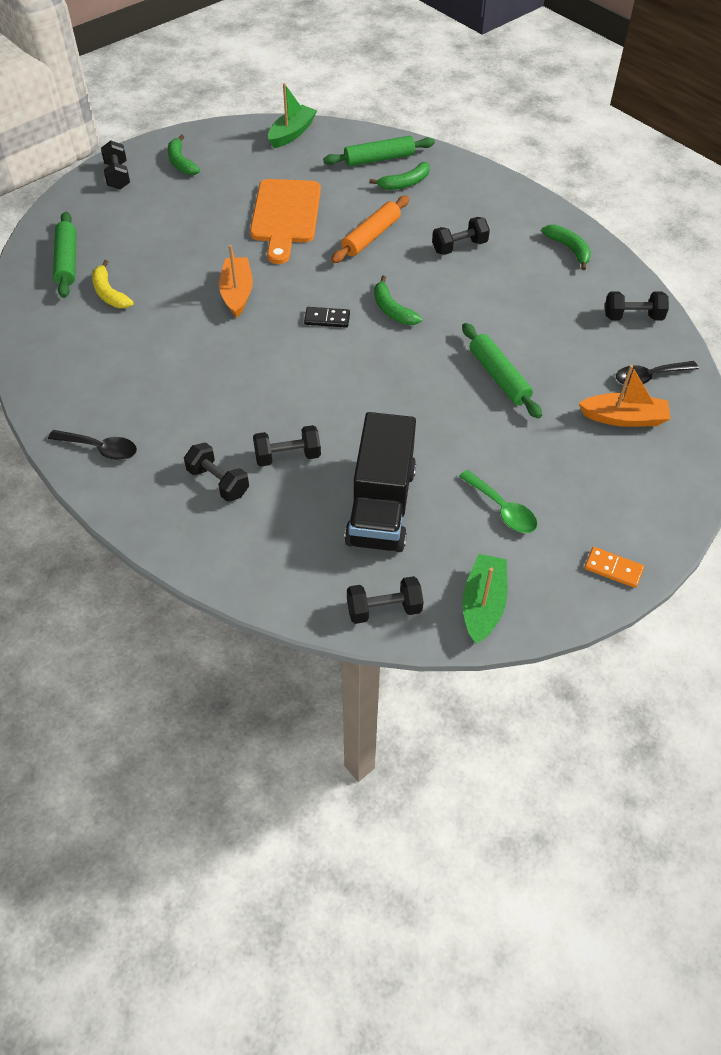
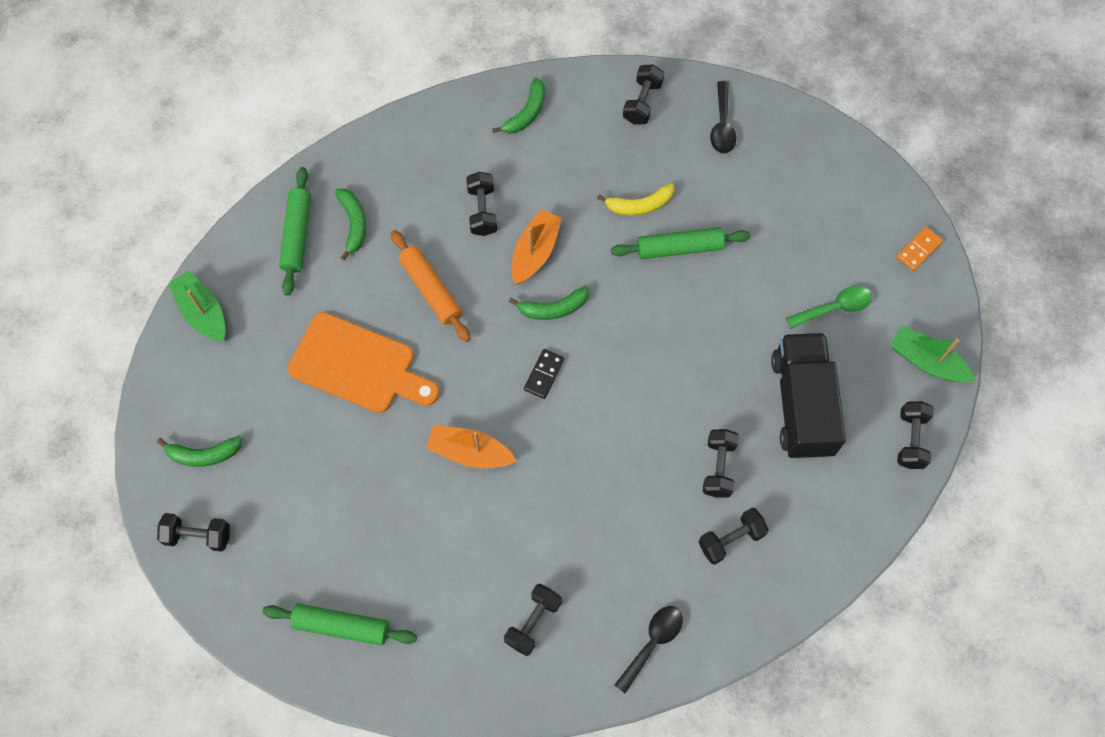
camera: 70 degrees left, 15 degrees up
(99, 366) = (533, 622): none -> black dumbbell
(109, 293) = (418, 588): yellow banana -> yellow banana (640, 205)
(381, 506) = (802, 405): black truck -> black truck turned 120 degrees counterclockwise
(569, 249) = (526, 113): green banana -> green banana turned 135 degrees clockwise
(623, 418) = (763, 168): orange boat -> orange boat (535, 252)

